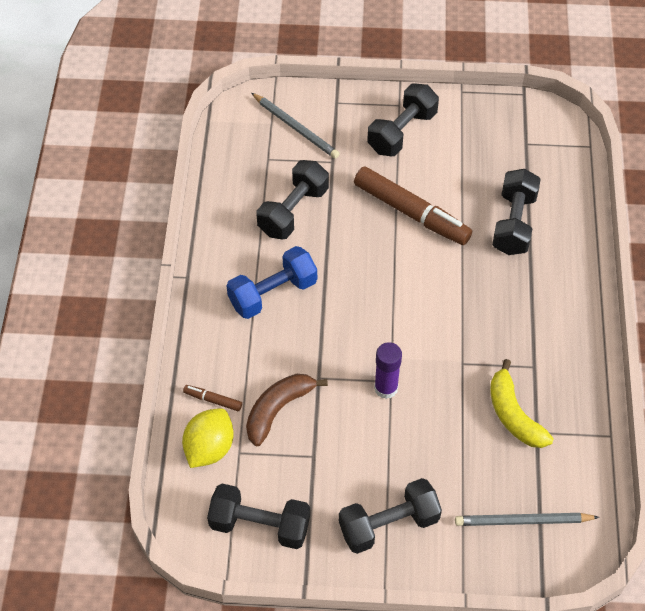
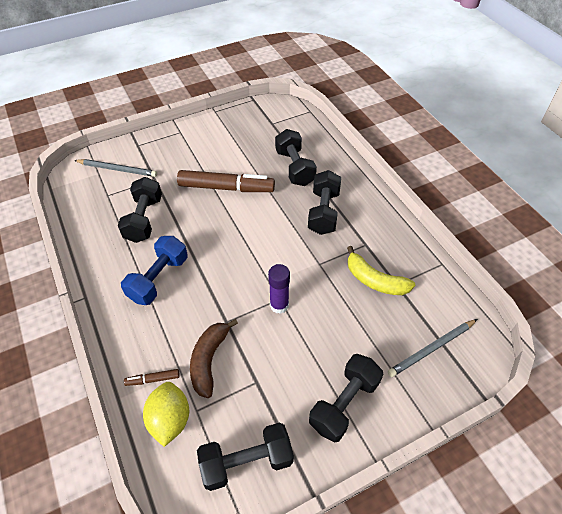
camera: 30 degrees left, 5 degrees down
(402, 132) = (191, 145): black dumbbell -> black dumbbell (323, 212)

